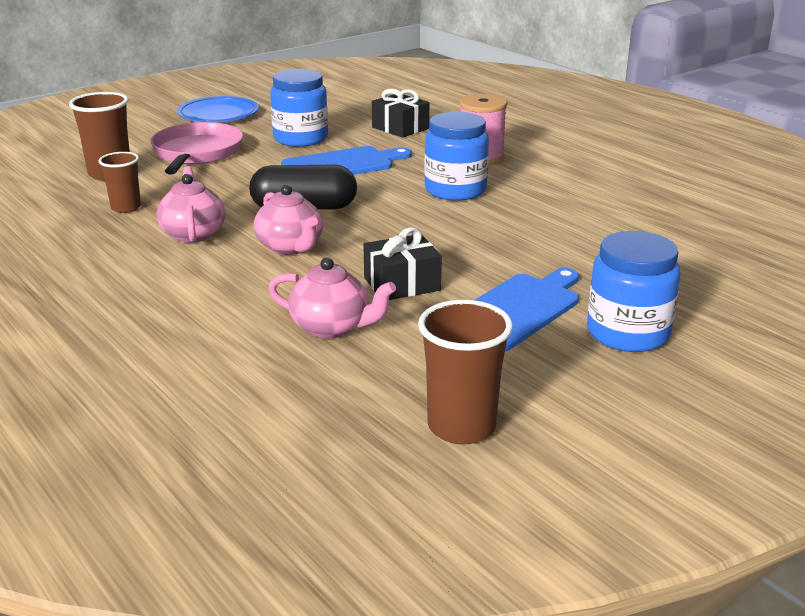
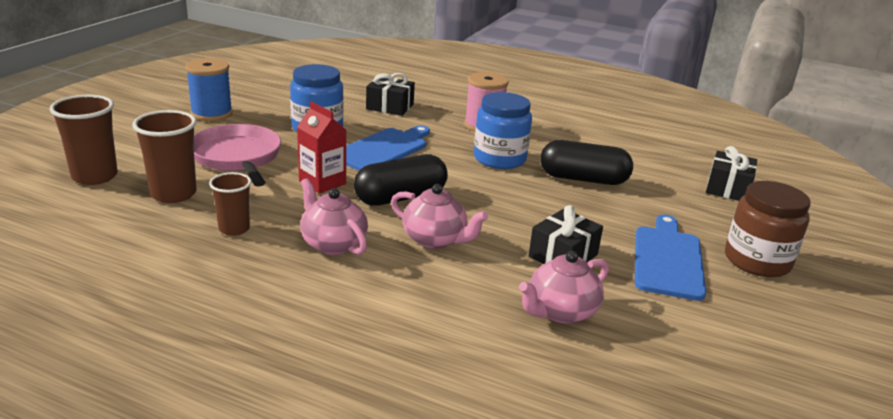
camera: 30 degrees left, 0 degrees up
(218, 114) = (211, 113): blue plate -> blue spool
(246, 184) = (322, 182): none -> red carton
(332, 327) = (560, 311): pink teapot -> pink teapot turned 150 degrees clockwise
(461, 427) = (757, 378): brown cup -> brown cup (95, 176)
(526, 222) = (583, 179): none -> black capsule
(628, 333) = (757, 261): blue jar -> brown jar
(704, 260) = (728, 188): none -> black gift

